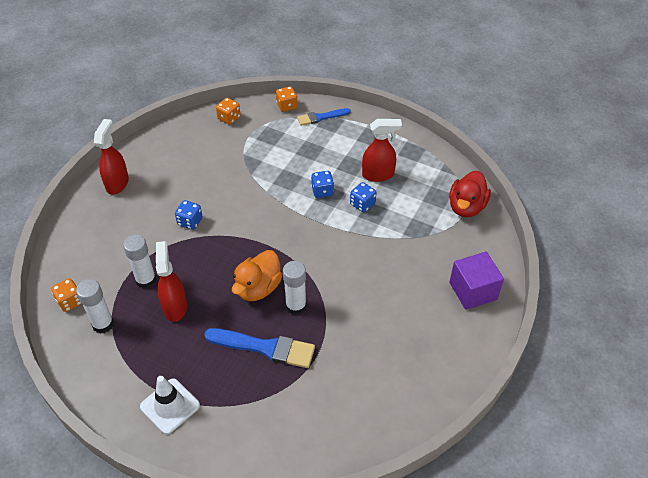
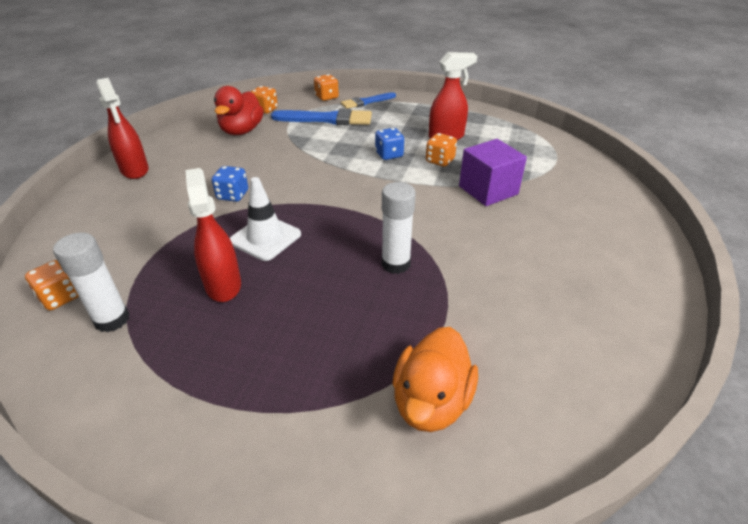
camera: 10 degrees left, 10 degrees down
(117, 183) = (135, 170): red spray bottle -> red spray bottle turned 150 degrees clockwise
(146, 280) = (177, 260): white glue stick -> none
(170, 406) = (230, 422): white traffic cone -> white traffic cone (265, 238)
(258, 288) = (338, 250): orange duck -> orange duck (431, 402)
(265, 347) = (368, 317): blue brush -> blue brush (327, 119)
(362, 204) = (440, 161): blue dice -> orange dice
(466, 207) = (557, 152): red duck -> red duck (242, 131)
(473, 291) = (612, 222): purple cube -> purple cube (488, 190)

